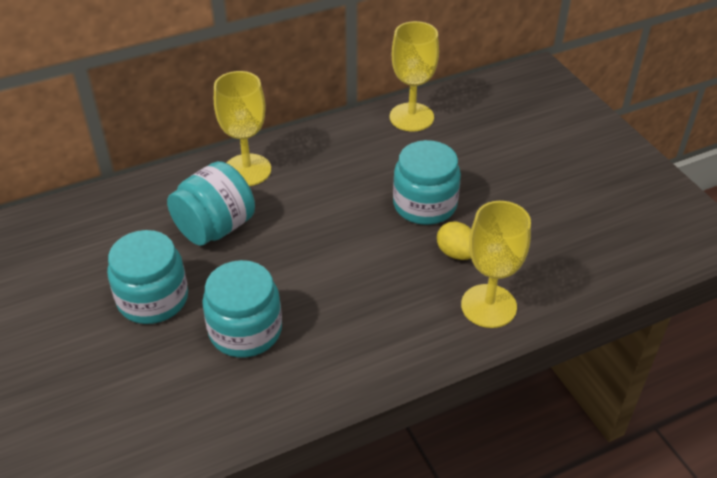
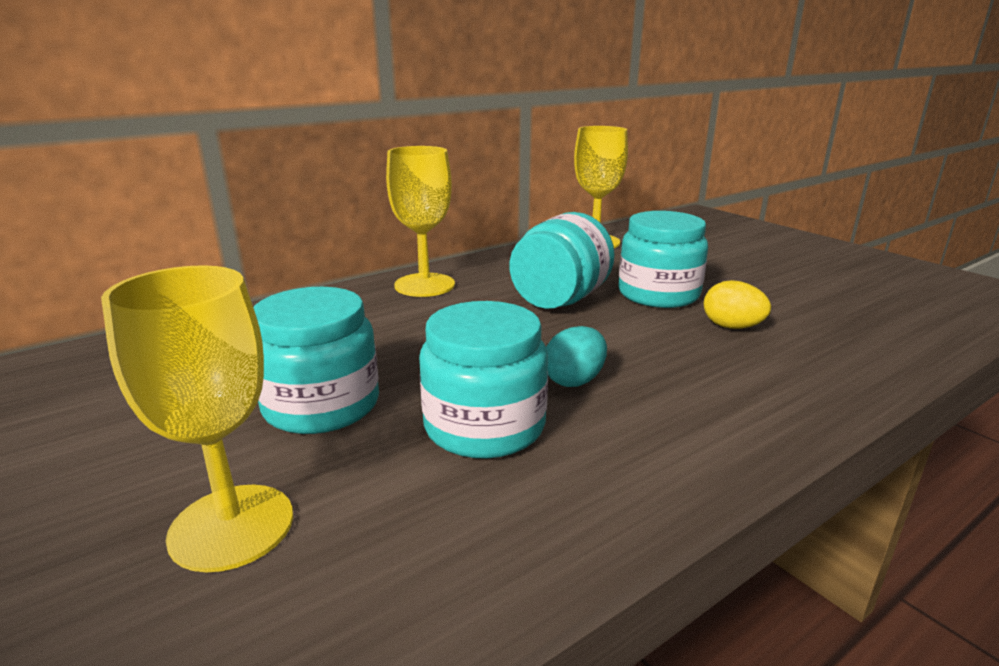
camera: 10 degrees left, 20 degrees down
(215, 228) = (398, 331): turquoise jar -> turquoise jar (559, 300)
(316, 297) = (574, 380): none -> turquoise egg
(488, 306) = (819, 367): yellow goblet -> yellow goblet (232, 526)

